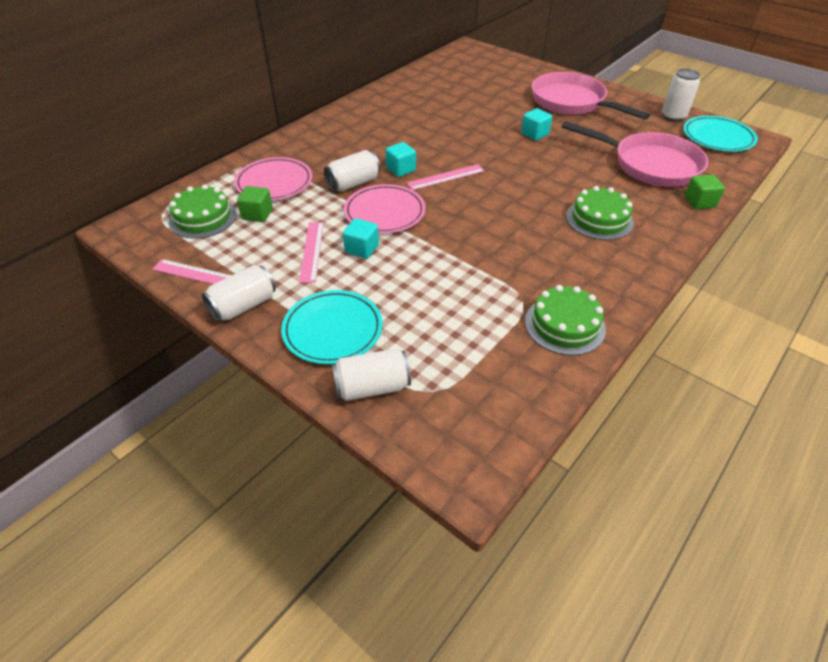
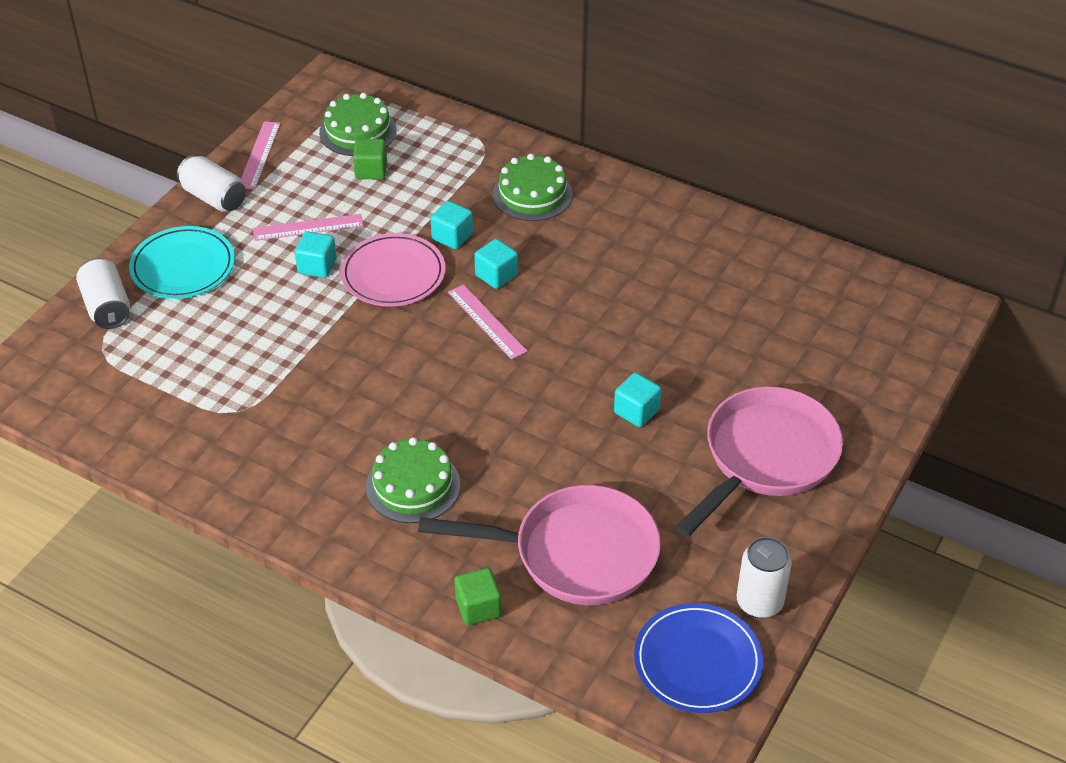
camera: 80 degrees right, 0 degrees up
(274, 182) = (440, 169): pink plate -> none
(353, 183) = (452, 236): white can -> turquoise cube
(564, 325) = (200, 448): green cake -> green cake (532, 194)
(649, 165) = (575, 554): pink pan -> pink pan turned 105 degrees counterclockwise
(718, 137) = (697, 661): turquoise plate -> blue plate

